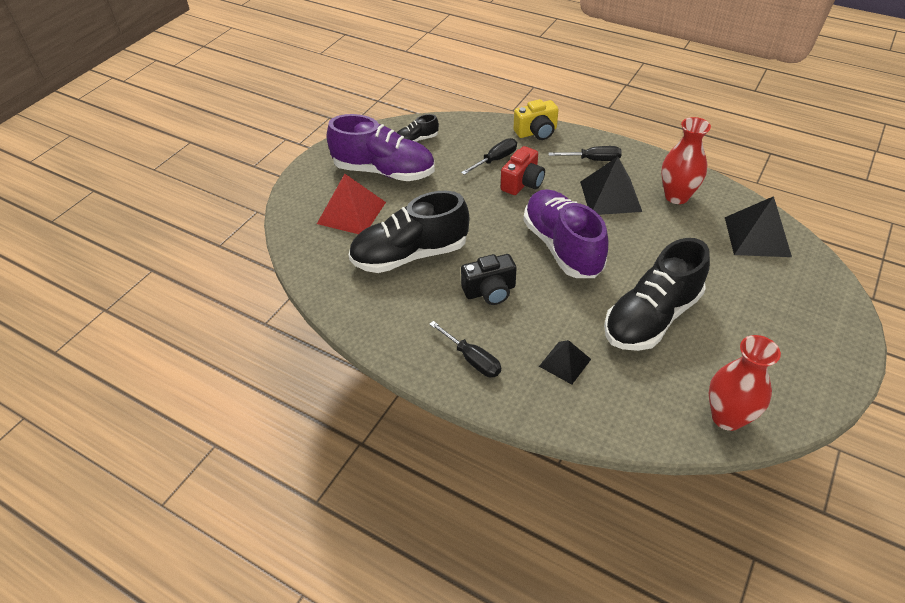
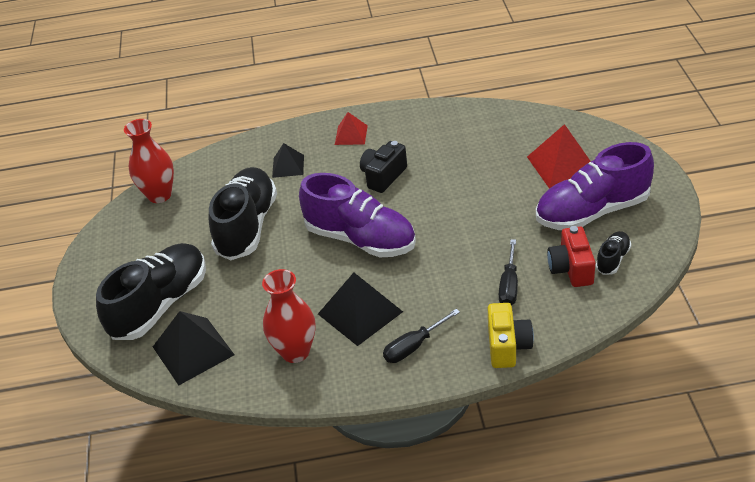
camera: 145 degrees right, 5 degrees down
(410, 255) = (472, 165): black shoe -> black shoe (160, 305)
(472, 359) = (351, 135): black screwdriver -> red pyramid
(522, 183) = (455, 276): red camera -> red camera (571, 269)
(536, 132) = (507, 346): yellow camera -> yellow camera turned 150 degrees clockwise

